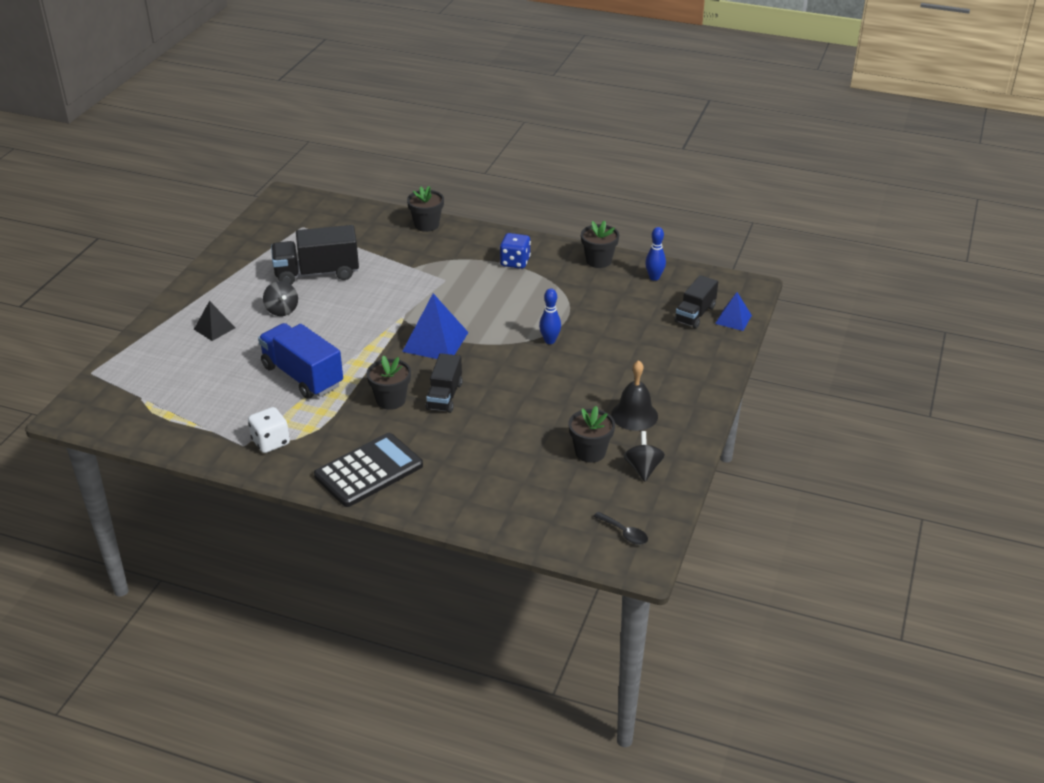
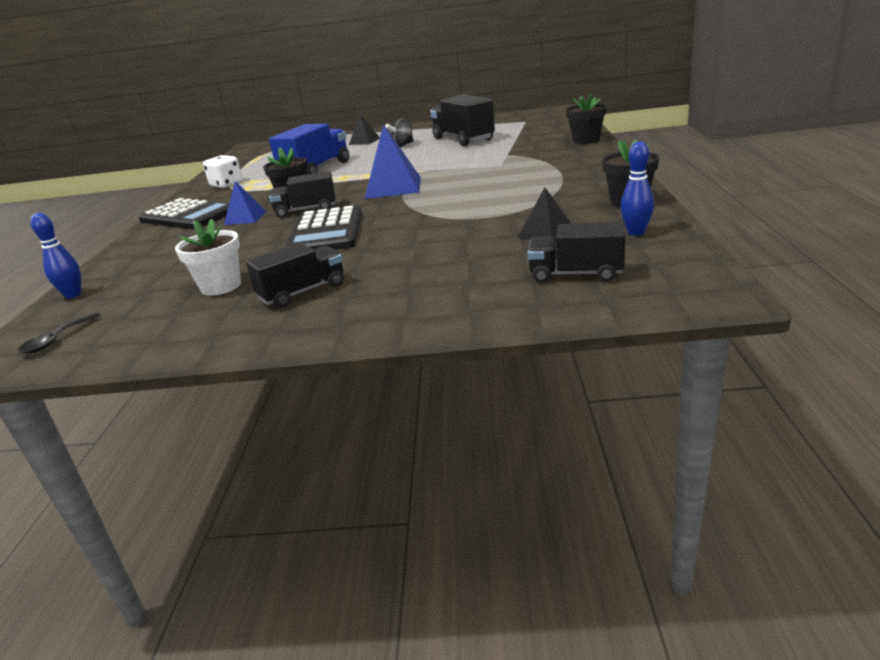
camera: 75 degrees right, 10 degrees down
(515, 262) = (568, 176): blue dice -> none
(519, 392) = (326, 232): none -> black calculator
(550, 341) = (431, 221): blue bowling pin -> blue bowling pin (73, 295)
(590, 452) = (221, 286): black flower pot -> white flower pot
(624, 305) = (546, 233): none -> black pyramid
(634, 415) = (302, 292): black bell -> black truck
(643, 468) = (187, 322): black spinning top -> none
(733, 319) = (596, 302): blue pyramid -> blue pyramid (245, 218)

